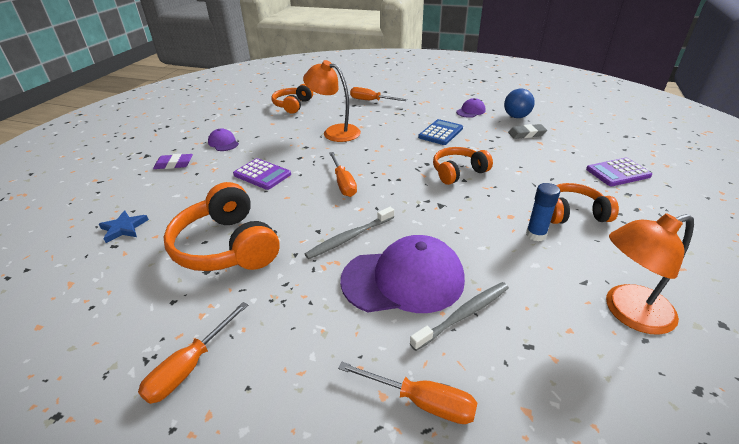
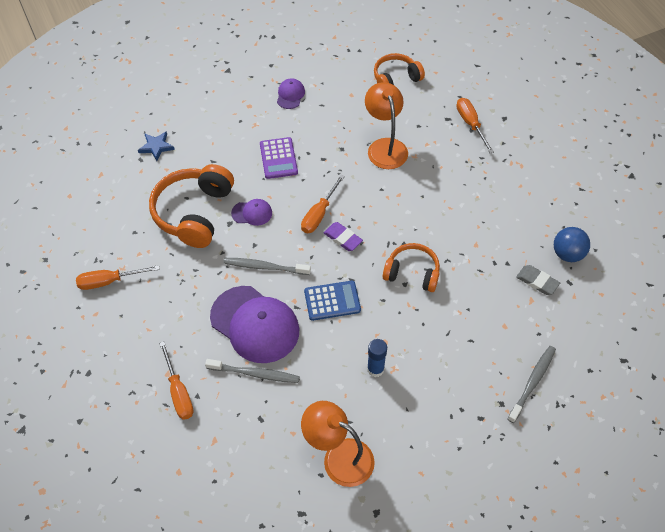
camera: 45 degrees right, 20 degrees up
(174, 164) = (235, 97): purple eraser -> purple eraser (343, 238)
(441, 133) = (466, 218): blue calculator -> blue calculator (332, 301)
(470, 111) = (538, 212): purple cap -> purple cap (252, 213)
(573, 213) = (429, 379): orange headphones -> none
(617, 173) = (532, 382): purple calculator -> grey toothbrush

